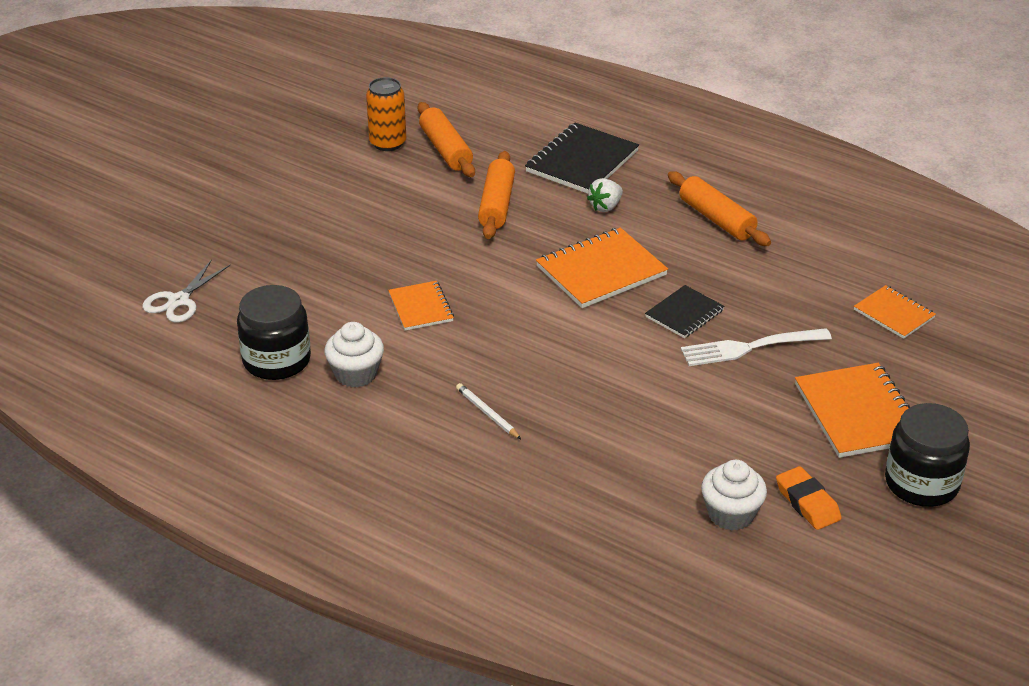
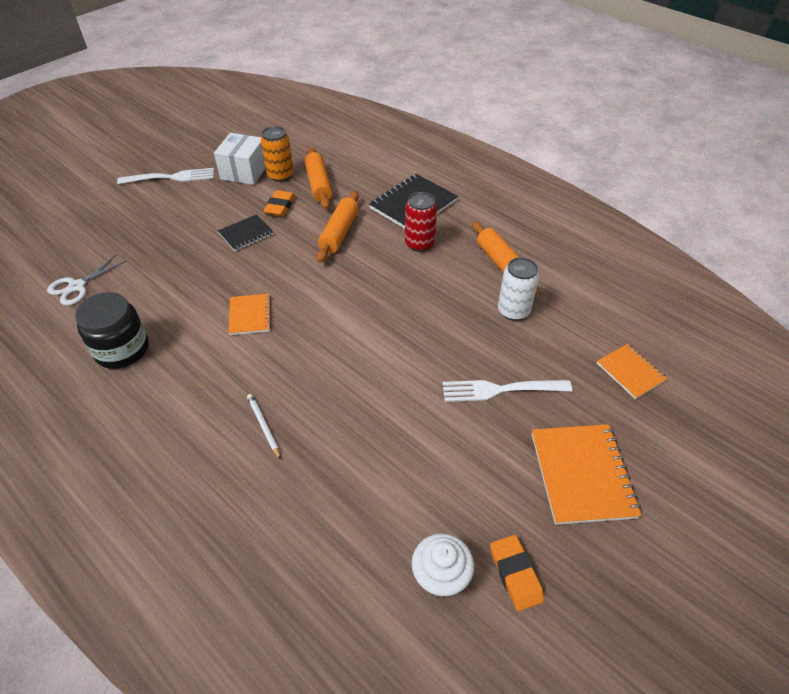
camera: 10 degrees right, 10 degrees up
(234, 161) = (170, 178): none -> white fork
(335, 143) = (244, 171): none -> white box
(356, 374) = (176, 371): white cupcake -> none
(404, 181) = (280, 206): none -> orange eraser
(601, 271) = (399, 300): orange notebook -> none
(605, 206) = (419, 244): white strawberry -> red can
(684, 314) = (454, 348): black notebook -> black notebook (246, 234)
(744, 267) = (513, 311): none -> white can
(921, 483) = (628, 568): black jar -> none

